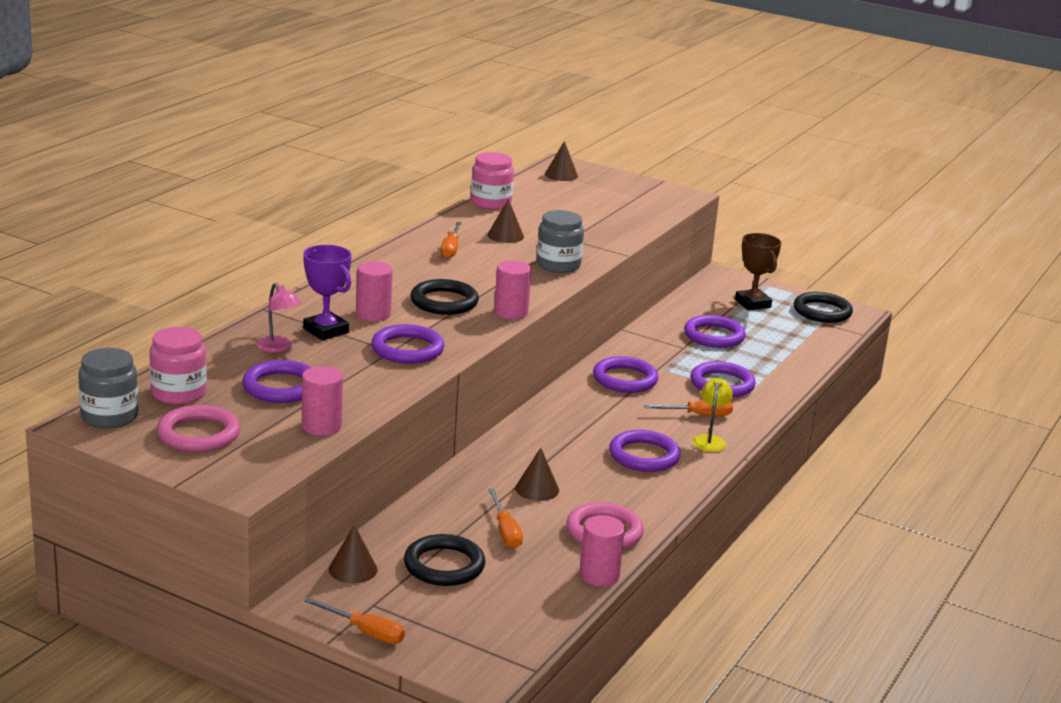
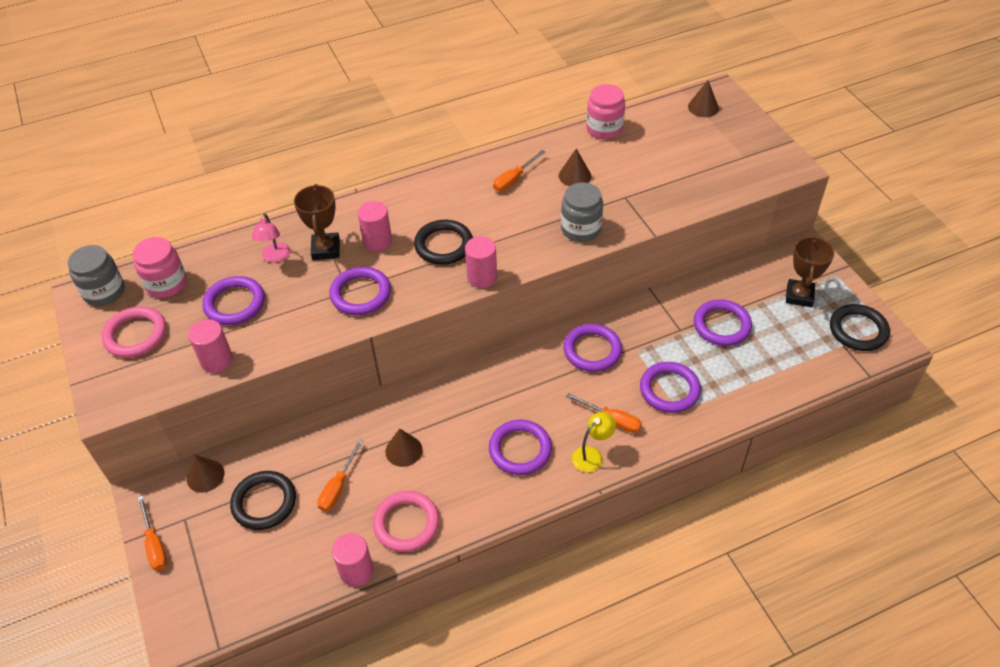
camera: 40 degrees right, 25 degrees up
(326, 331) = (326, 249): purple trophy -> brown trophy

